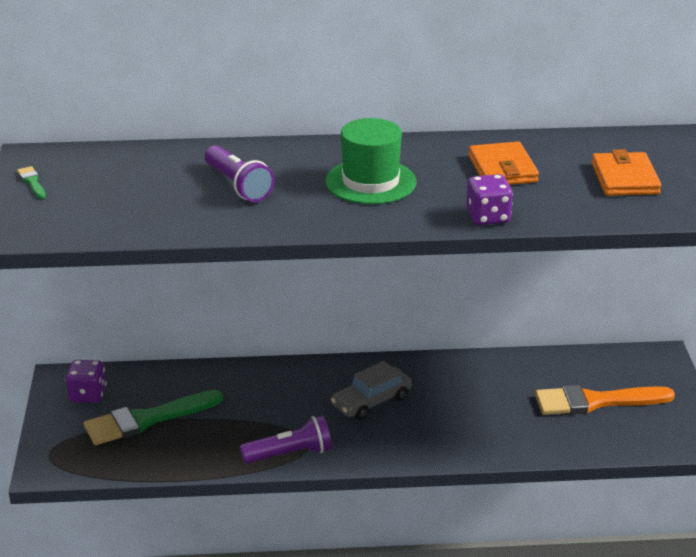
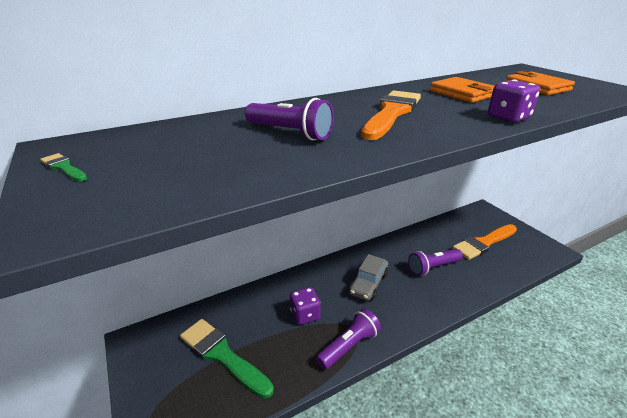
camera: 25 degrees left, 0 degrees up
(88, 395) = (161, 348): purple dice -> purple dice (305, 314)
(147, 420) = (222, 355): green brush -> green brush turned 90 degrees clockwise
(370, 182) = (391, 113): green hat -> orange brush
(480, 409) = (433, 267): none -> purple flashlight

